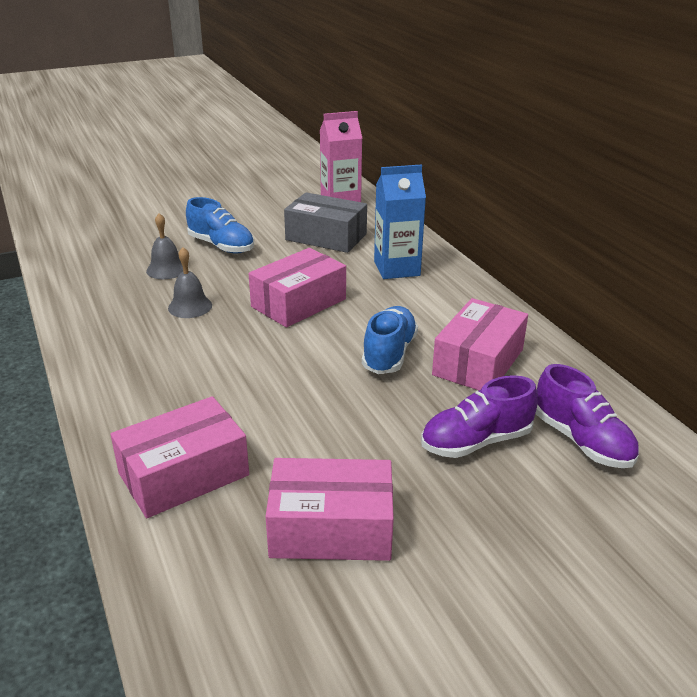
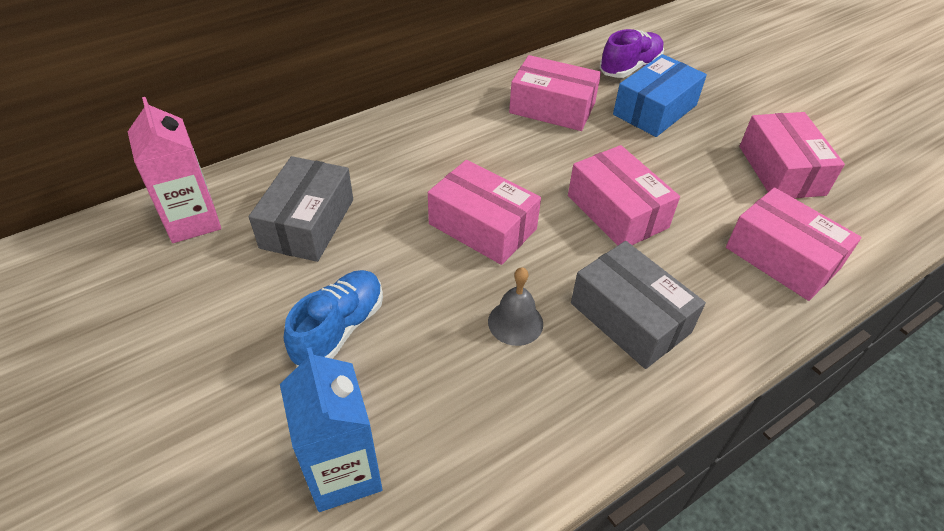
camera: 100 degrees left, 15 degrees up
(164, 358) = (630, 318): none -> grey box
(166, 269) = (421, 376): grey bell -> none
(294, 375) = (617, 211): none -> pink box
(389, 354) = (558, 156): blue shoe -> none
(397, 268) = (390, 159): blue carton -> blue carton (343, 472)
(476, 441) = (655, 110): purple shoe -> blue box

